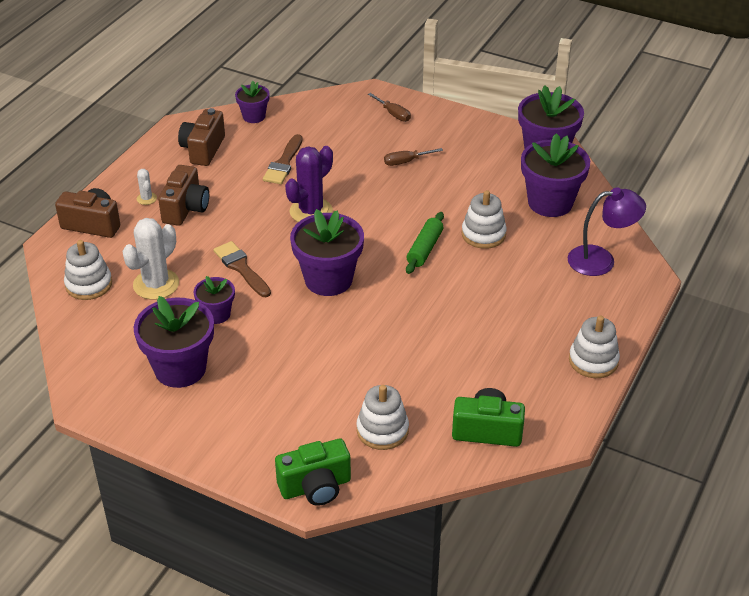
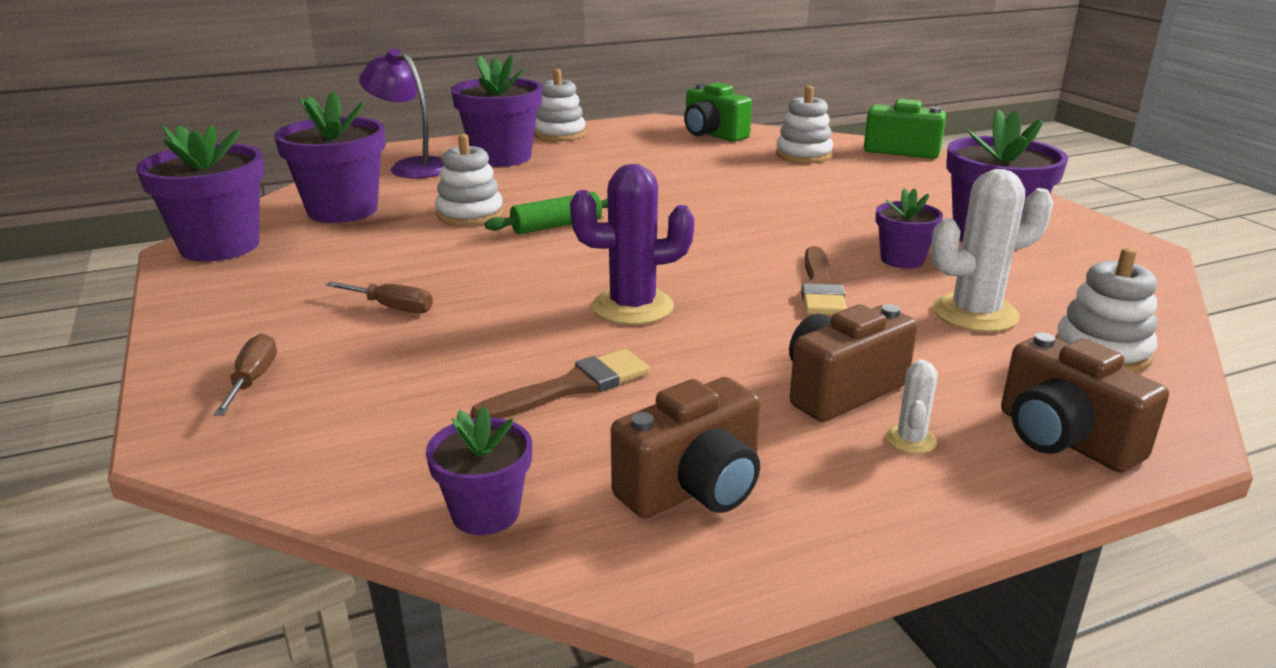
camera: 140 degrees left, 15 degrees down
(328, 279) = (715, 241): purple flower pot -> purple flower pot (501, 157)

